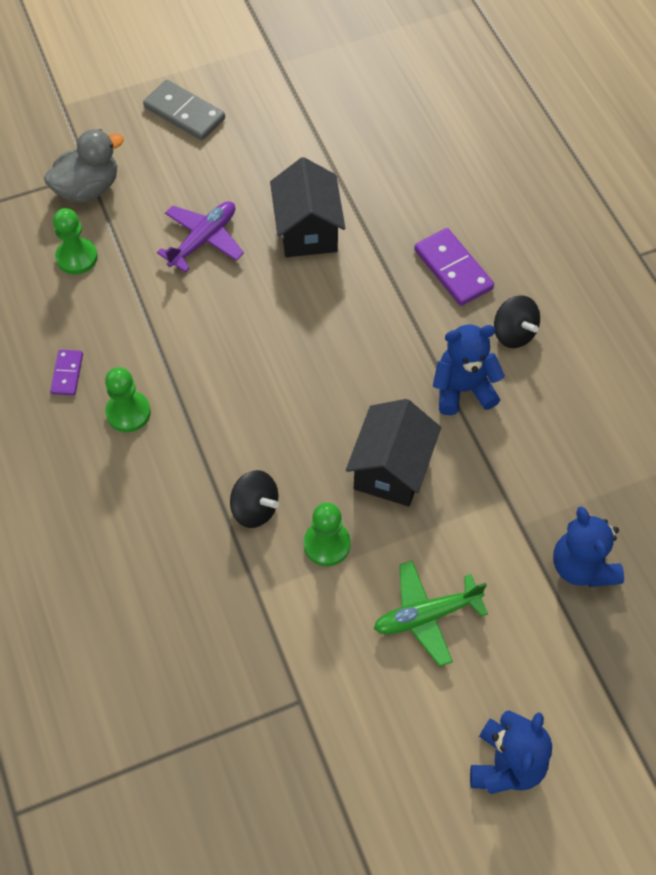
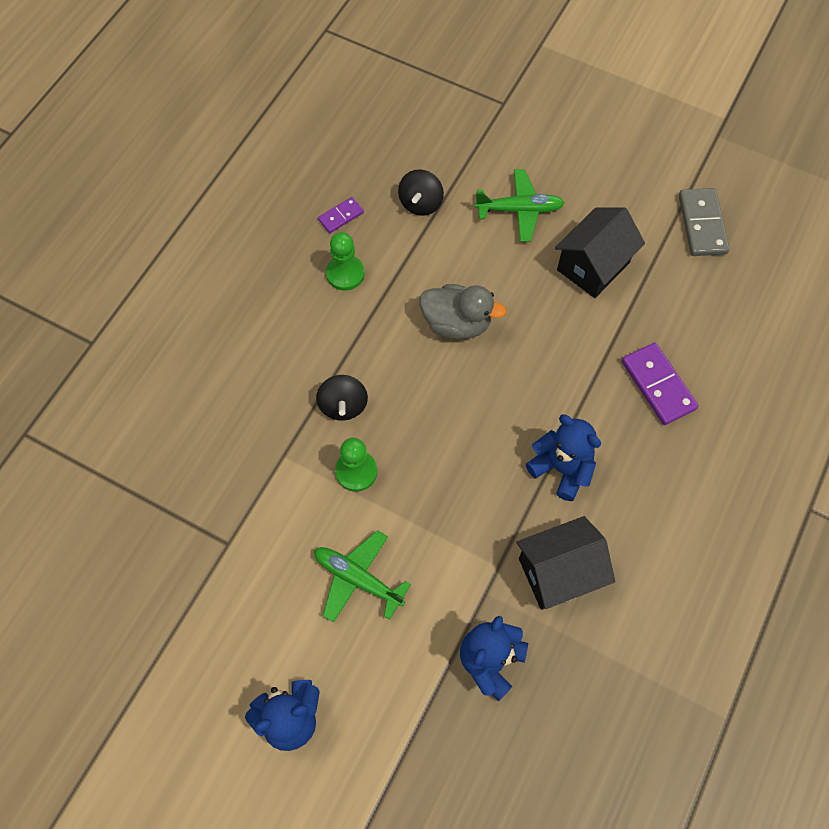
camera: 50 degrees right, 5 degrees up
(77, 257) = (431, 150): green pawn -> none
(88, 188) = (490, 112): grey duck -> grey duck (456, 323)
(184, 113) = (610, 116): grey domino -> grey domino (702, 224)
(203, 240) = (519, 210): purple plane -> green plane
(391, 469) = (451, 469): black house -> black house (559, 572)
(453, 269) = (658, 385): purple domino -> purple domino turned 45 degrees counterclockwise
(513, 333) = (644, 468): black spinning top -> black spinning top (420, 203)

